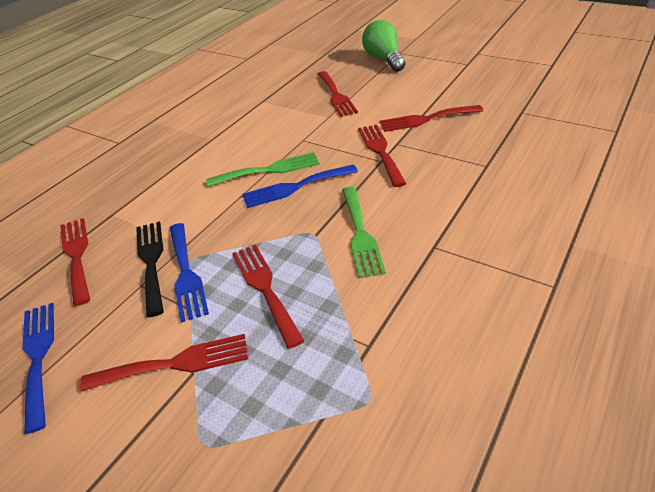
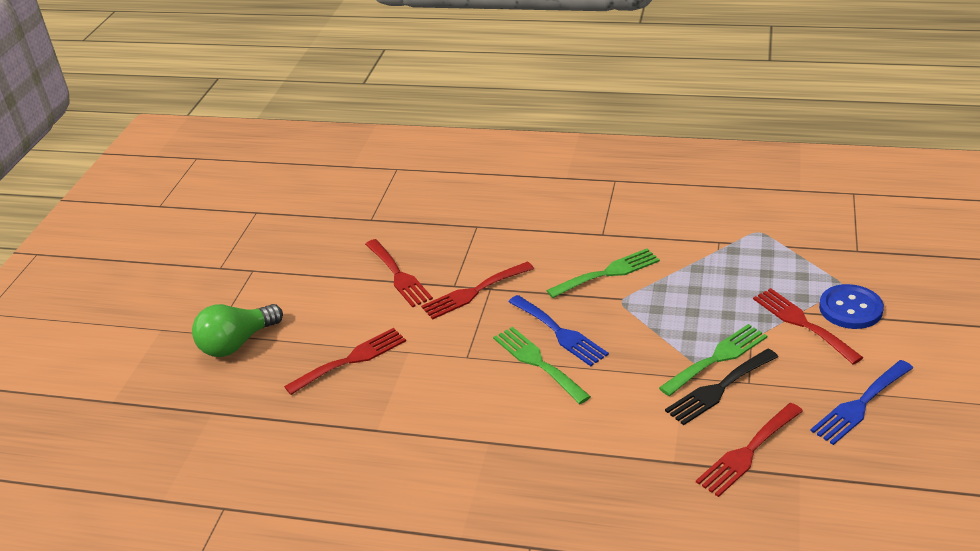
camera: 110 degrees left, 5 degrees down
(158, 428) = (850, 308): none -> blue button
(186, 273) = (717, 358): blue fork -> green fork
(265, 288) = (702, 305): red fork -> none

